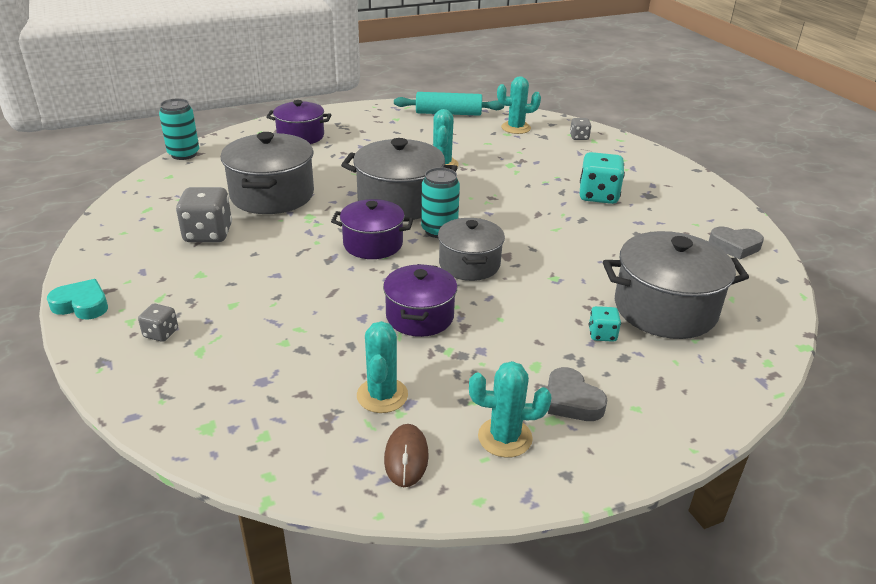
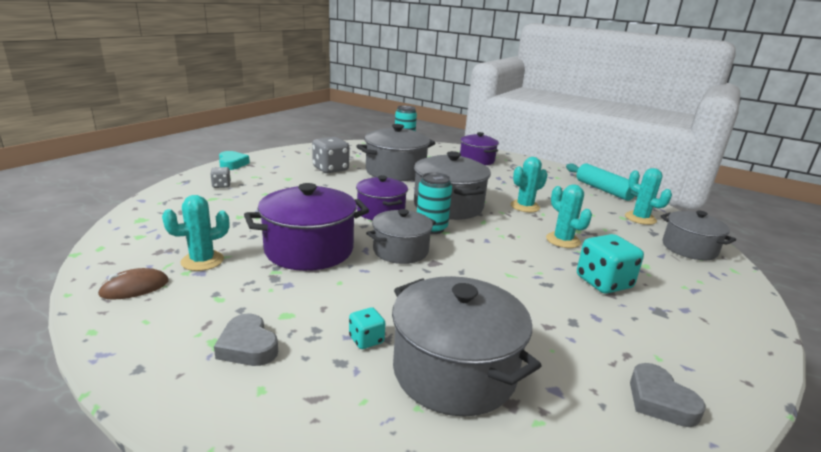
camera: 55 degrees right, 10 degrees down
(420, 316) = (309, 250): purple pot -> purple pot, size x1.54
(505, 437) = (177, 323): turquoise cactus -> turquoise cactus (563, 240)
(572, 401) = (248, 346): grey heart -> grey heart turned 60 degrees counterclockwise
(579, 137) = (689, 248): grey dice -> grey pot

